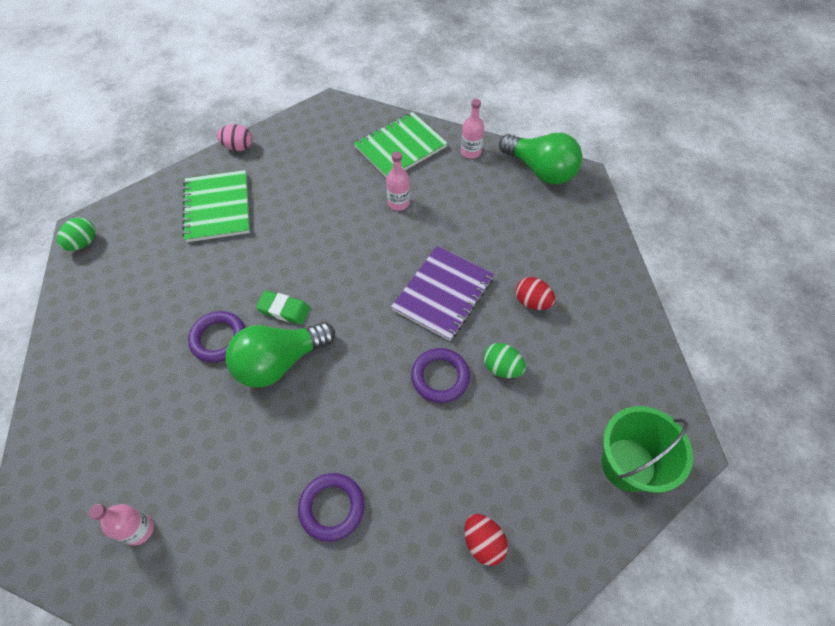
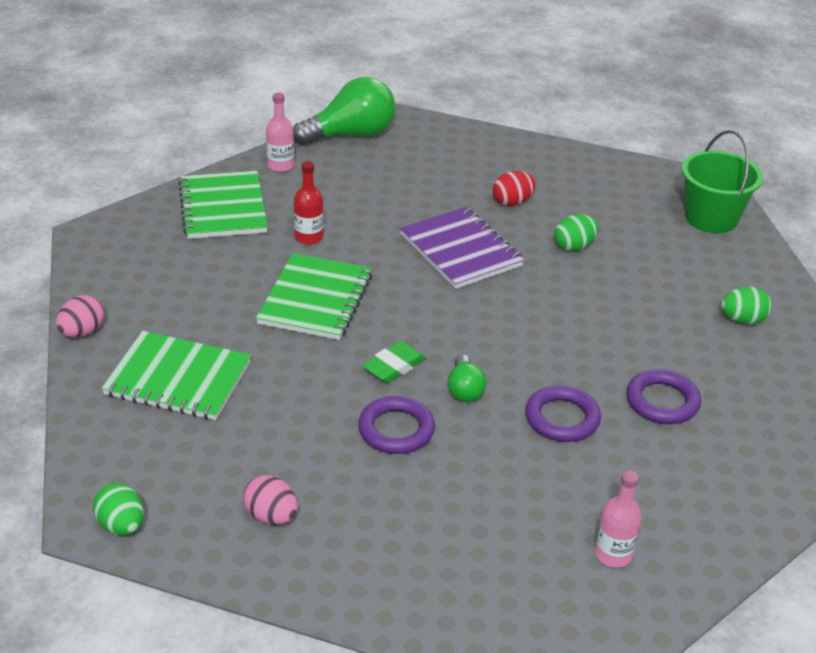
camera: 65 degrees left, 20 degrees down
(113, 308) = (271, 516): none -> pink egg
(279, 362) = (464, 390): green light bulb -> green light bulb, size x0.51
(332, 237) = (315, 299): none -> green notebook
(398, 203) = (308, 237): pink bottle -> red bottle
(440, 377) = (559, 286): purple ring -> purple ring (562, 418)
(483, 542) = (742, 320): red egg -> green egg

